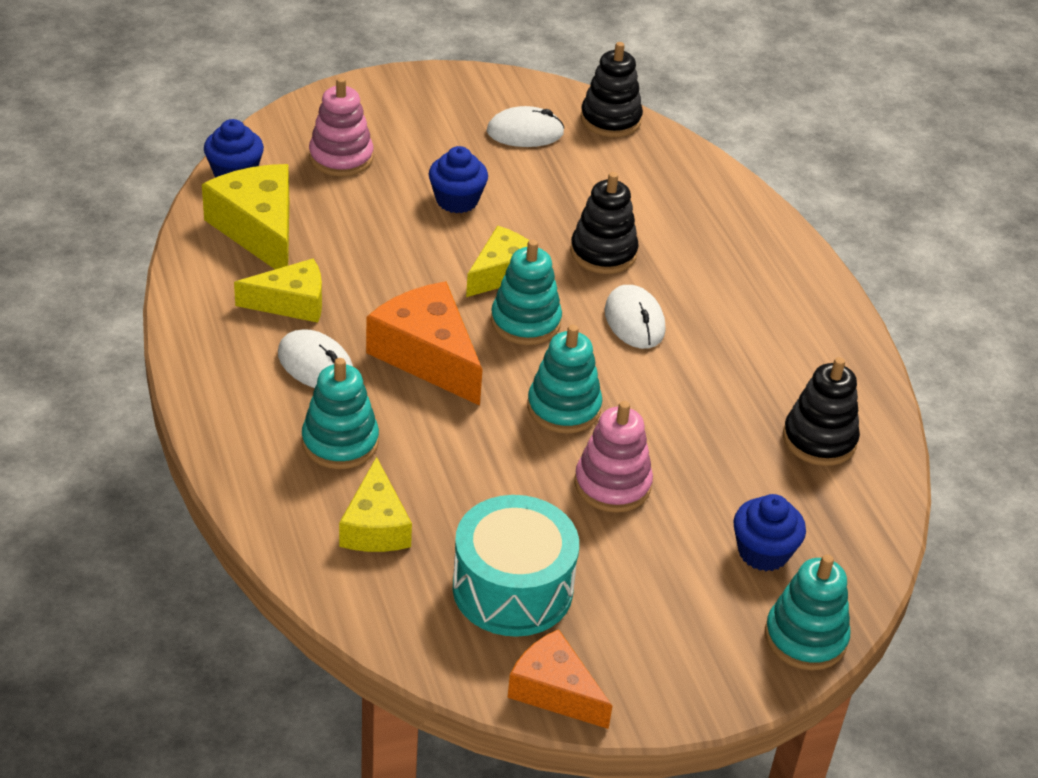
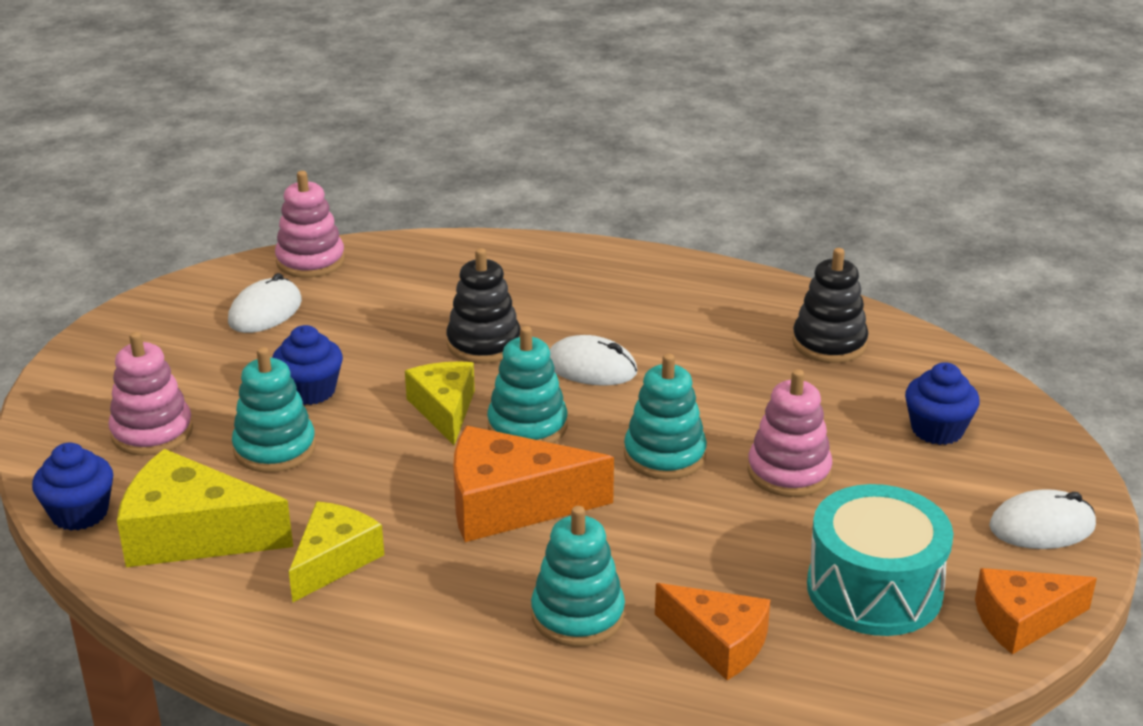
camera: 50 degrees left, 10 degrees down
(315, 365) = (446, 583): white mouse -> white mouse (1042, 526)
(375, 526) = (719, 642): yellow cheese -> orange cheese
(610, 120) = (310, 261): black stacking toy -> pink stacking toy
(805, 638) = (1051, 453): turquoise stacking toy -> turquoise stacking toy (275, 449)

